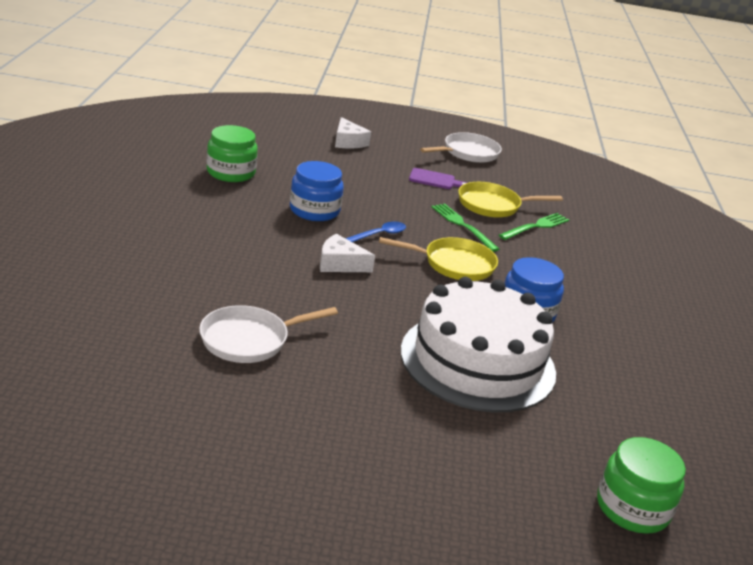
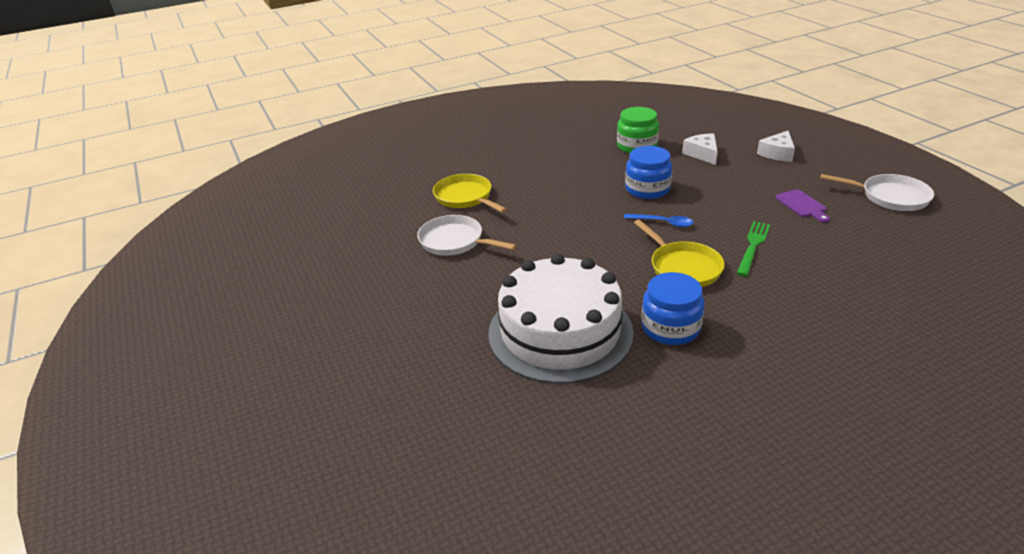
camera: 65 degrees right, 5 degrees up
(340, 264) = (594, 228): white cheese -> white cheese (702, 154)
(493, 205) = (821, 244): yellow pan -> yellow pan (465, 197)
(536, 226) = (832, 277): green fork -> none
(632, 508) = (462, 484): green jar -> none

